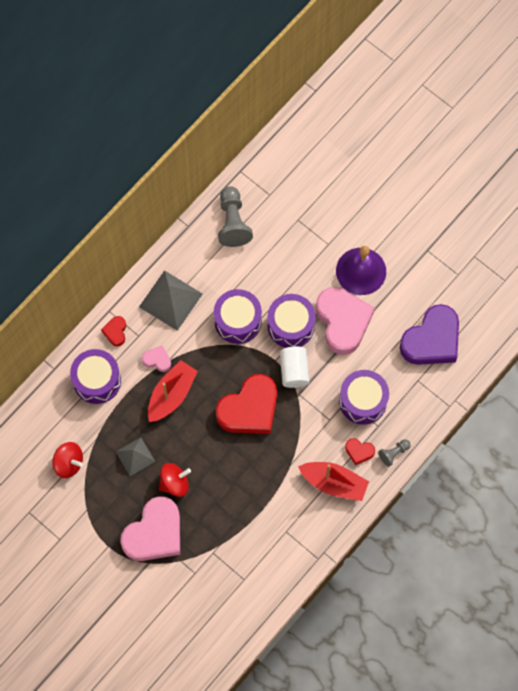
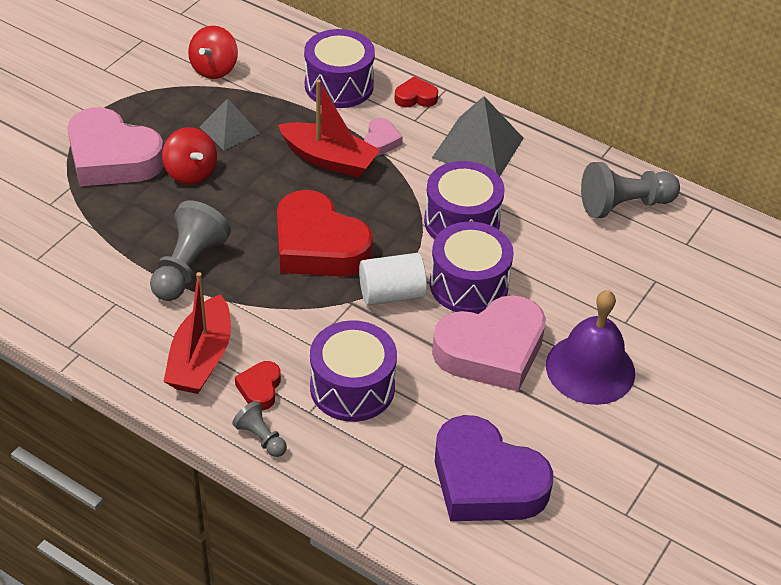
camera: 80 degrees right, 25 degrees down
(260, 488) = (188, 267): none -> grey pawn

